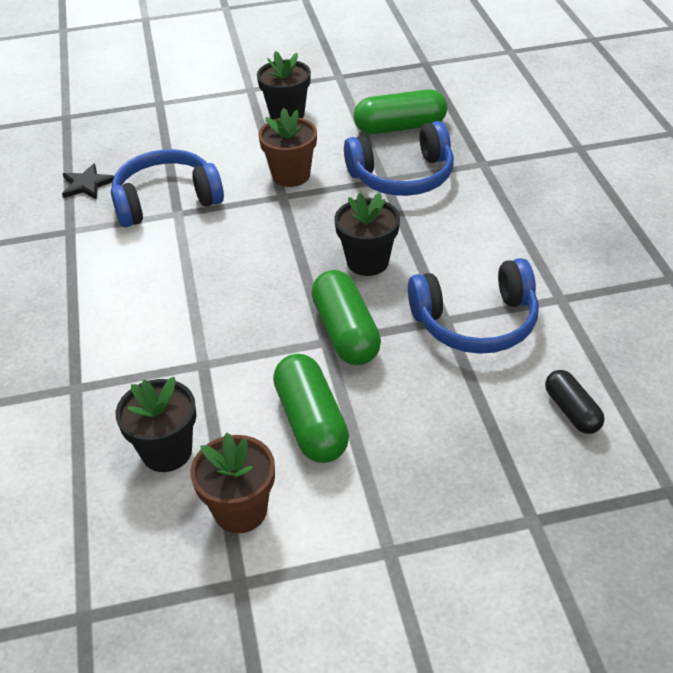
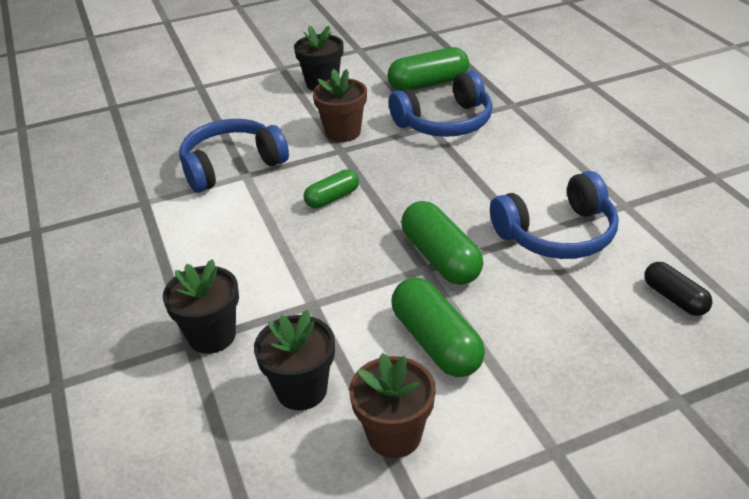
camera: 10 degrees left, 5 degrees down
(87, 184) = (150, 160): black star -> none
(257, 250) = (332, 198): none -> green capsule
(367, 262) = (439, 195): black flower pot -> black flower pot (212, 336)

